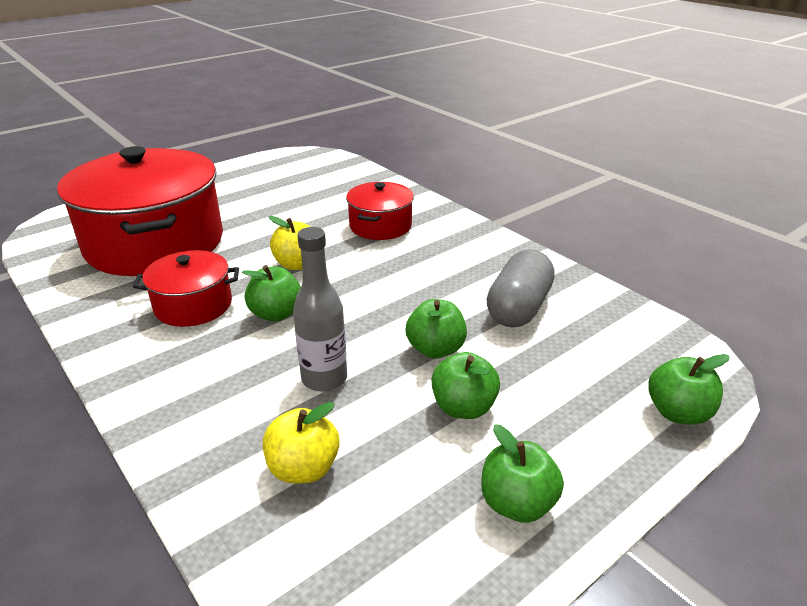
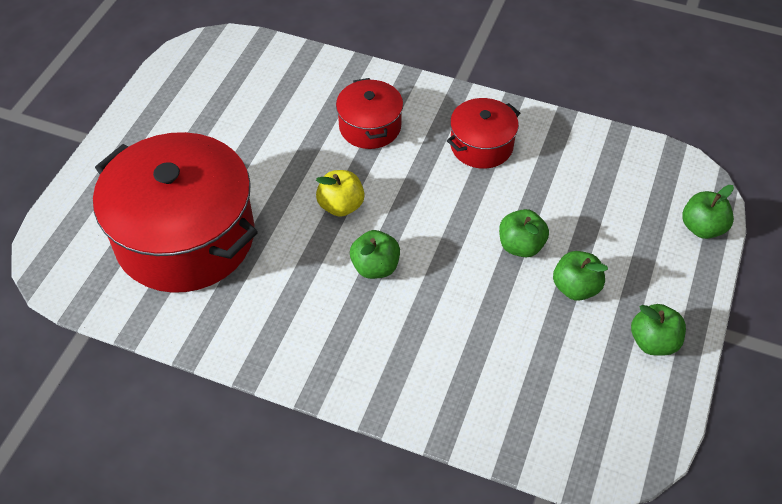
camera: 30 degrees left, 20 degrees up
(193, 305) = (299, 290): red pot -> red pot (481, 145)
(303, 468) = (515, 384): yellow apple -> none
(324, 379) = (467, 309): grey bottle -> none
(518, 308) = (549, 177): grey capsule -> none

